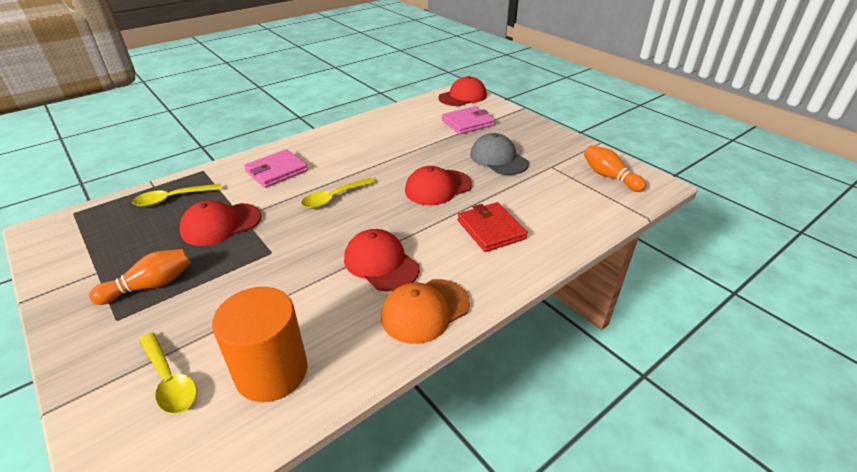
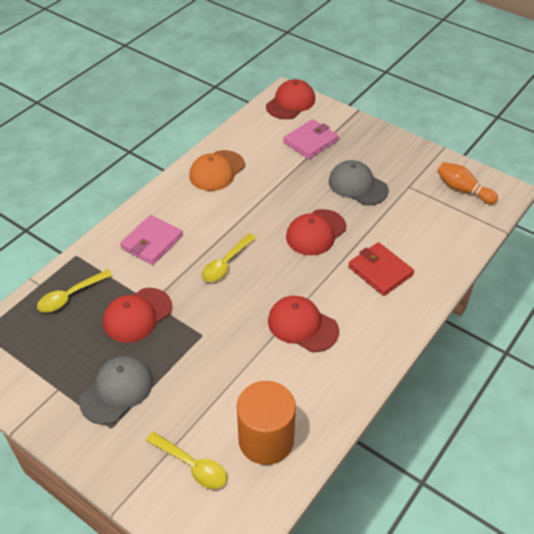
camera: 15 degrees left, 10 degrees up
(150, 286) = (117, 391): orange bowling pin -> grey cap
(425, 310) = (357, 362): orange cap -> orange cap (217, 171)

